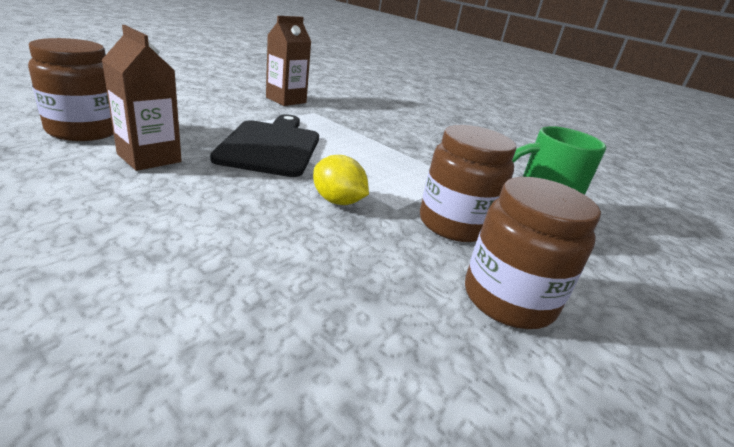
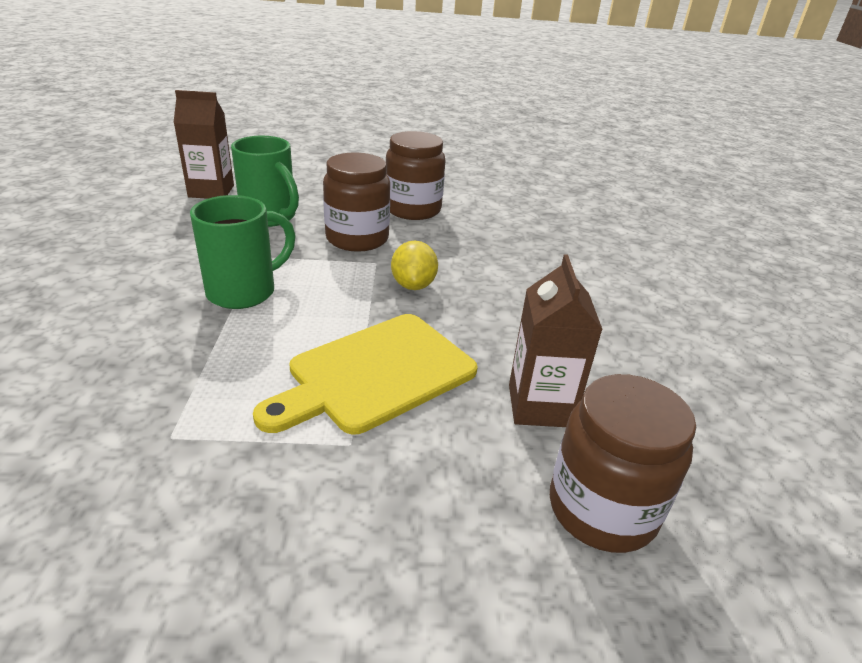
camera: 130 degrees left, 5 degrees up
(271, 146) = (375, 374): black cutting board -> yellow cutting board
(286, 100) = (138, 512): brown carton -> brown carton (211, 191)
(412, 159) = (244, 292): none -> green mug

